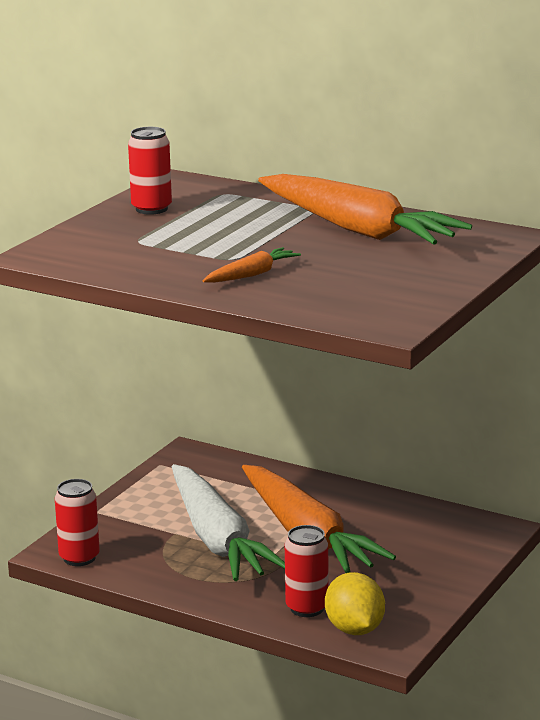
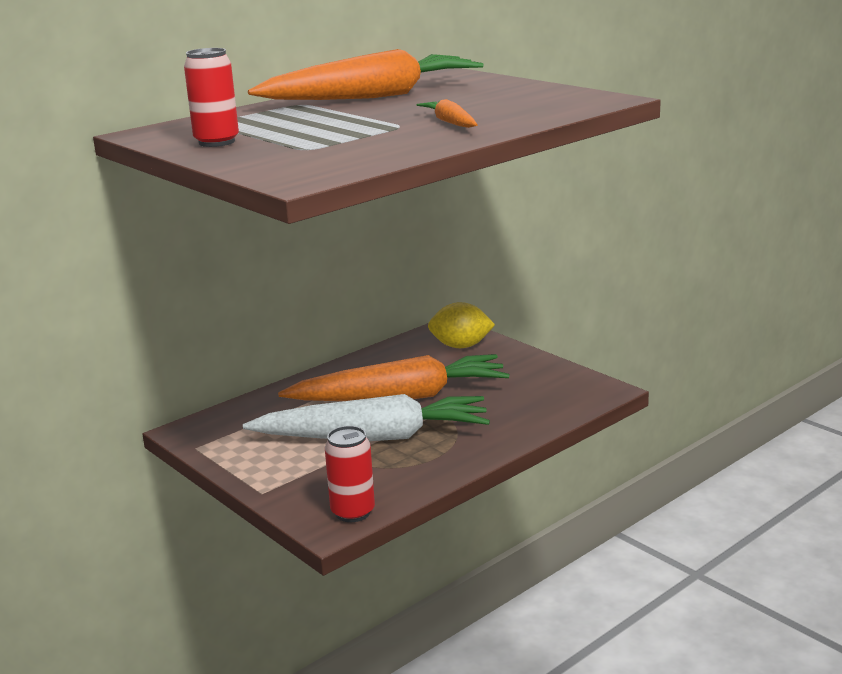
camera: 70 degrees left, 0 degrees up
(307, 608) = (524, 413): red can -> none
(354, 629) = (569, 399): yellow lemon -> yellow lemon (461, 346)

